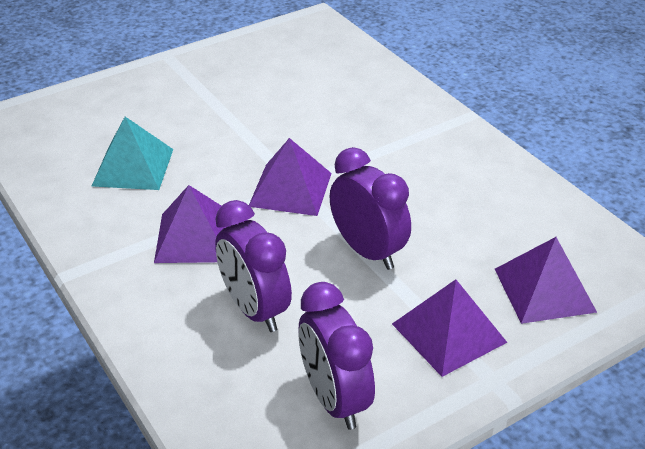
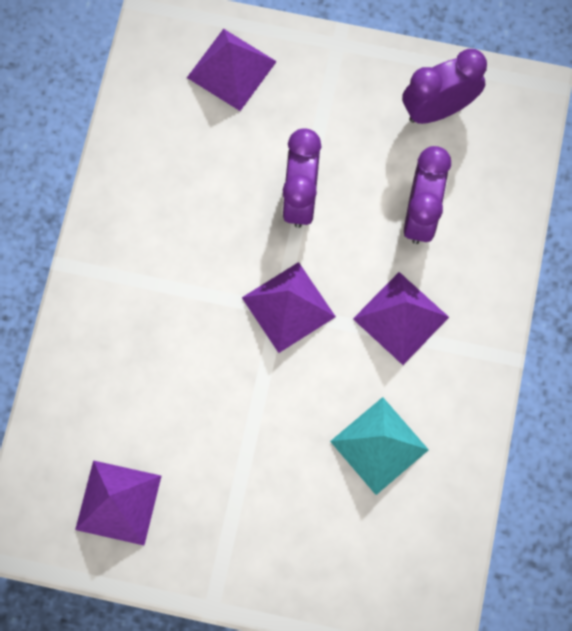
camera: 135 degrees left, 35 degrees up
(334, 399) = (438, 109): purple clock -> purple clock turned 135 degrees counterclockwise
(448, 333) = (325, 93): purple pyramid -> purple pyramid (118, 502)

